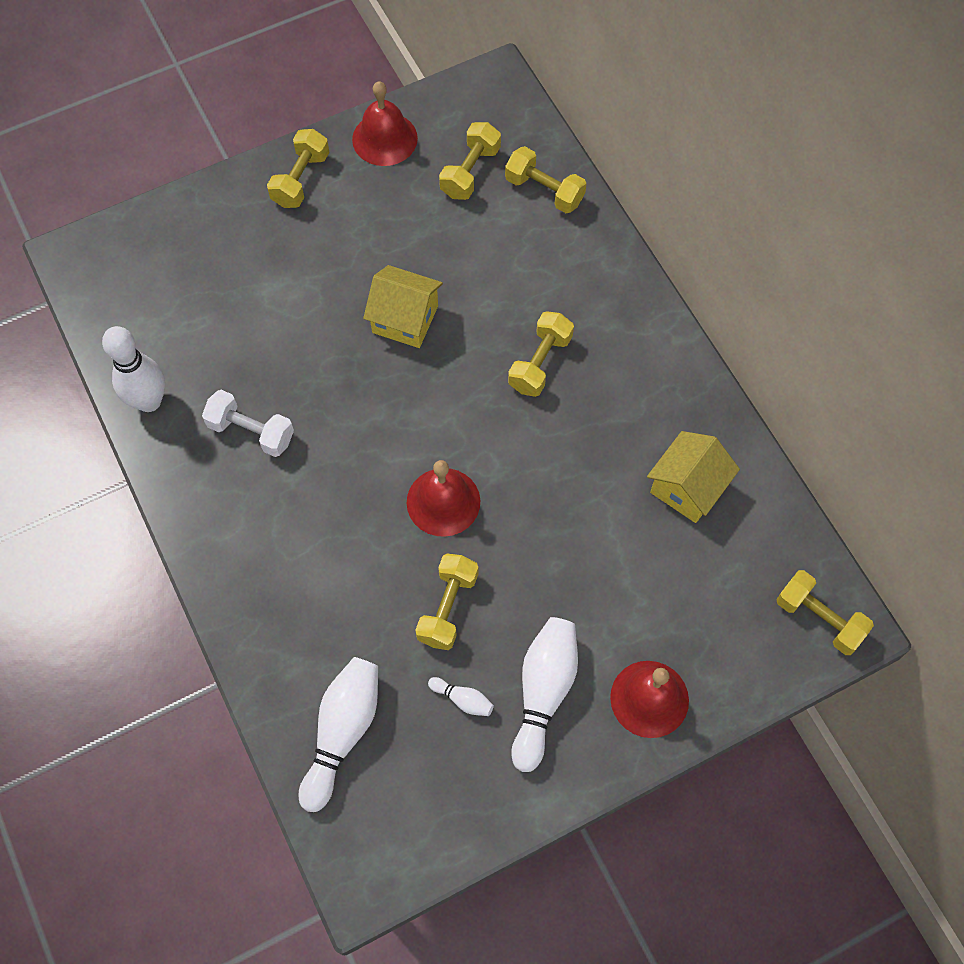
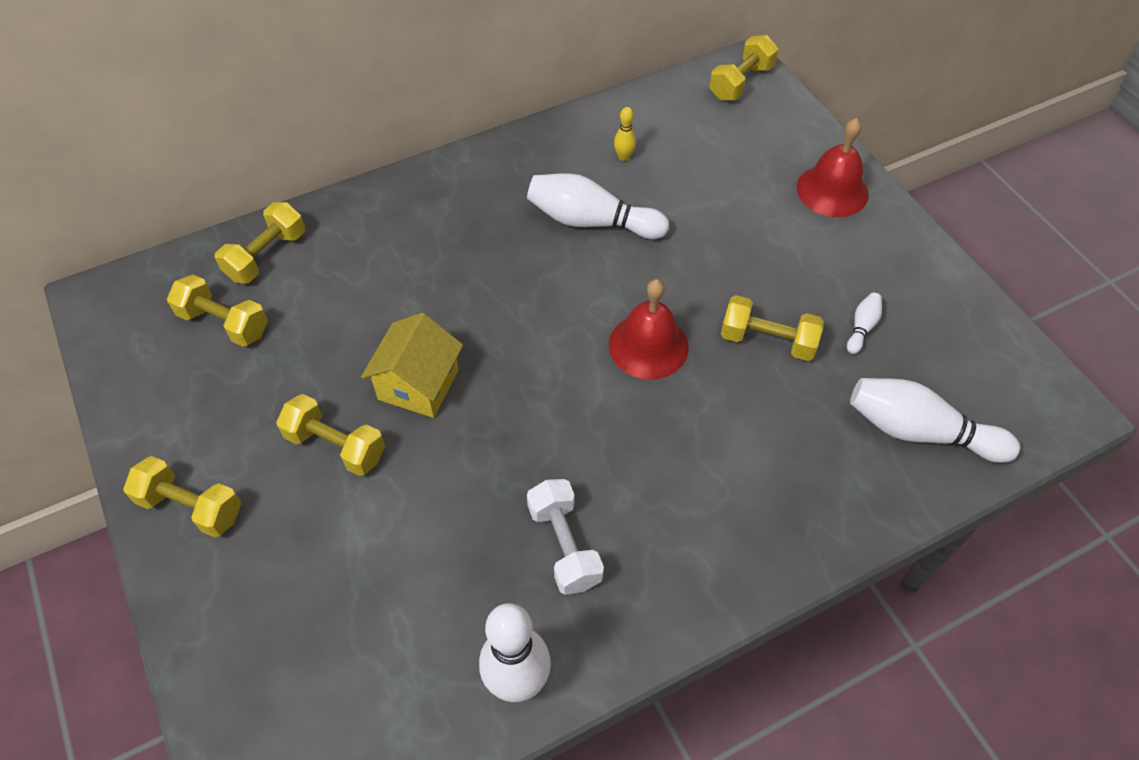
camera: 90 degrees left, 10 degrees down
(251, 431) = (564, 545): white dumbbell -> white dumbbell turned 45 degrees counterclockwise
(384, 138) = (151, 412): red bell -> none
(540, 363) = (484, 262): yellow dumbbell -> yellow dumbbell (336, 446)
(543, 693) = (842, 264): white bowling pin -> white bowling pin (591, 221)
(687, 488) = (624, 157): yellow house -> yellow bowling pin

